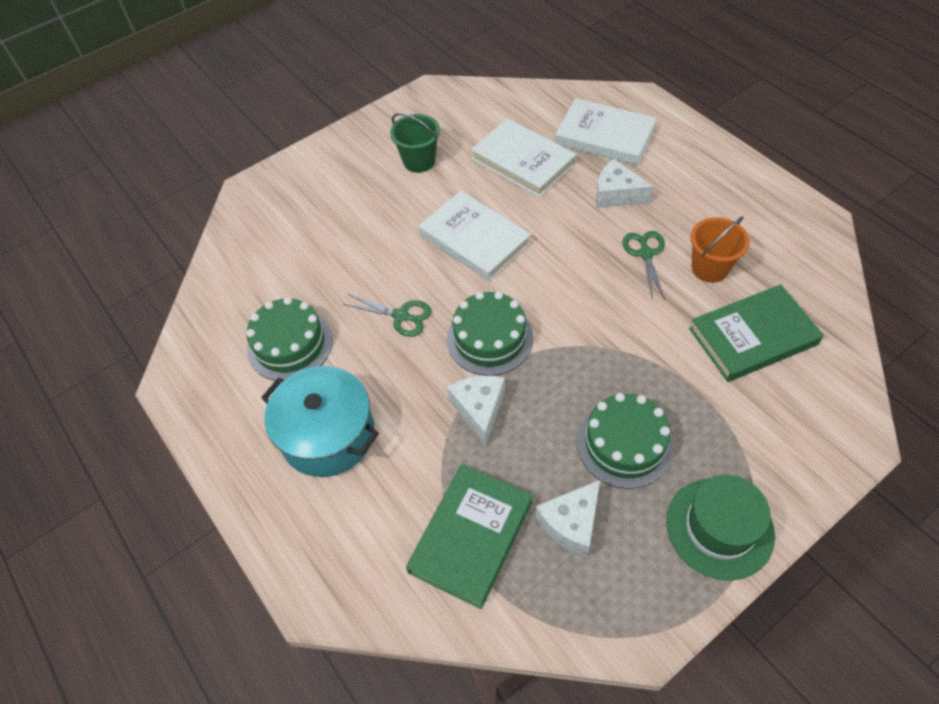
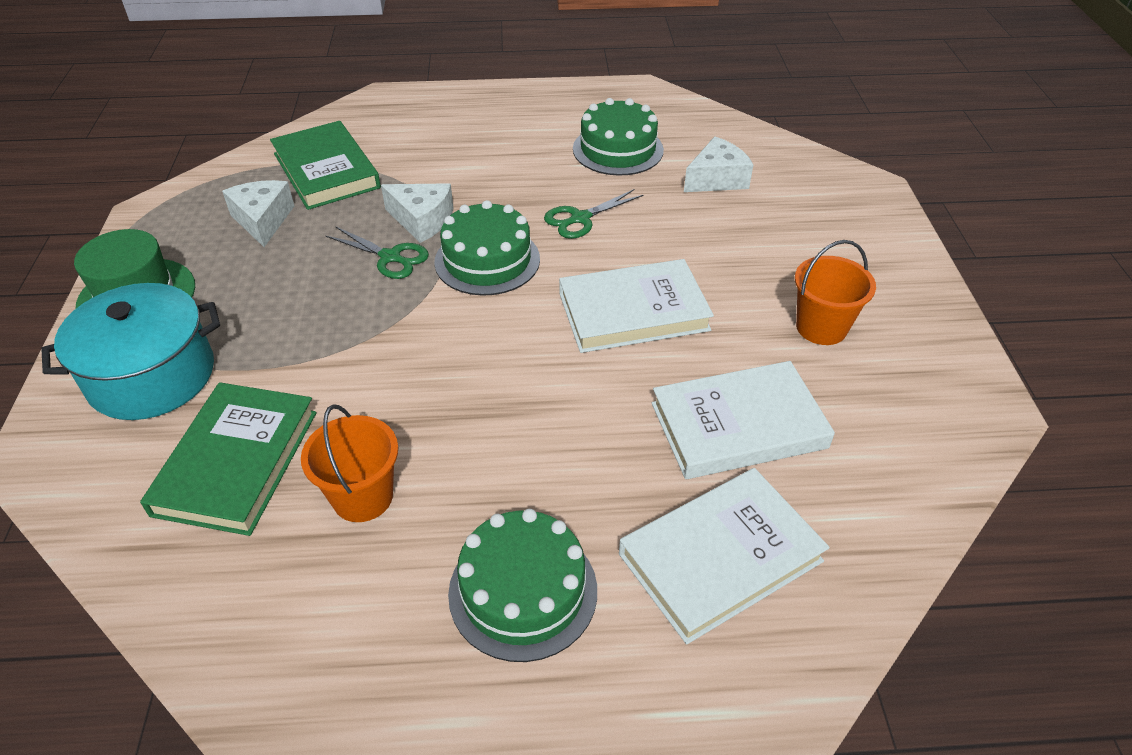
camera: 120 degrees right, 10 degrees down
(328, 435) = (500, 139): turquoise pot -> turquoise pot (152, 376)
(419, 161) = (821, 327): green bucket -> orange bucket
(616, 194) = (583, 487): white cheese -> white cheese (716, 179)
(624, 444) = (275, 285): green cake -> green cake (523, 591)
(645, 254) = (454, 448): green scissors -> green scissors (390, 257)

